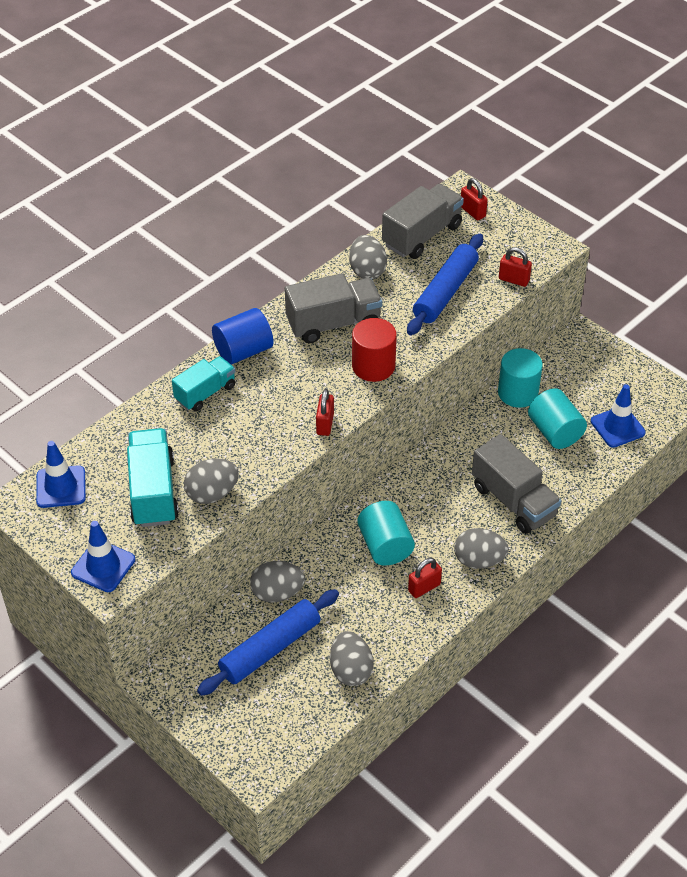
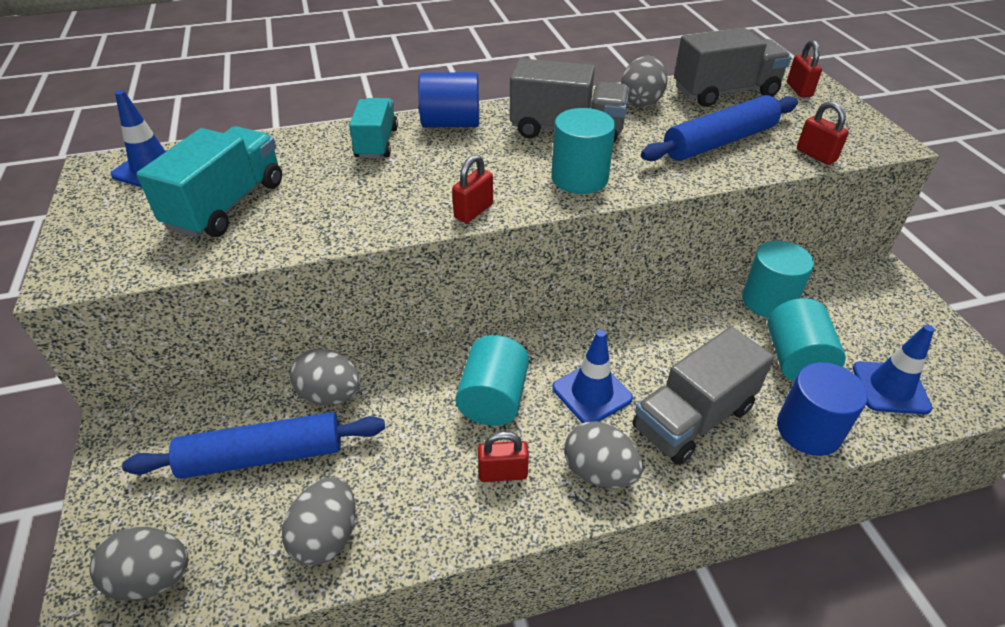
camera: 30 degrees right, 5 degrees down
(103, 566) = (90, 253): blue traffic cone -> blue traffic cone (592, 393)
(205, 393) = (377, 143): turquoise truck -> turquoise truck turned 75 degrees counterclockwise
(212, 493) = (281, 230): grey egg -> grey egg (152, 578)
(373, 366) = (579, 178): red cylinder -> turquoise cylinder
(513, 501) = (693, 418): grey truck -> grey truck turned 60 degrees clockwise
(582, 478) = (808, 430): none -> blue cylinder

